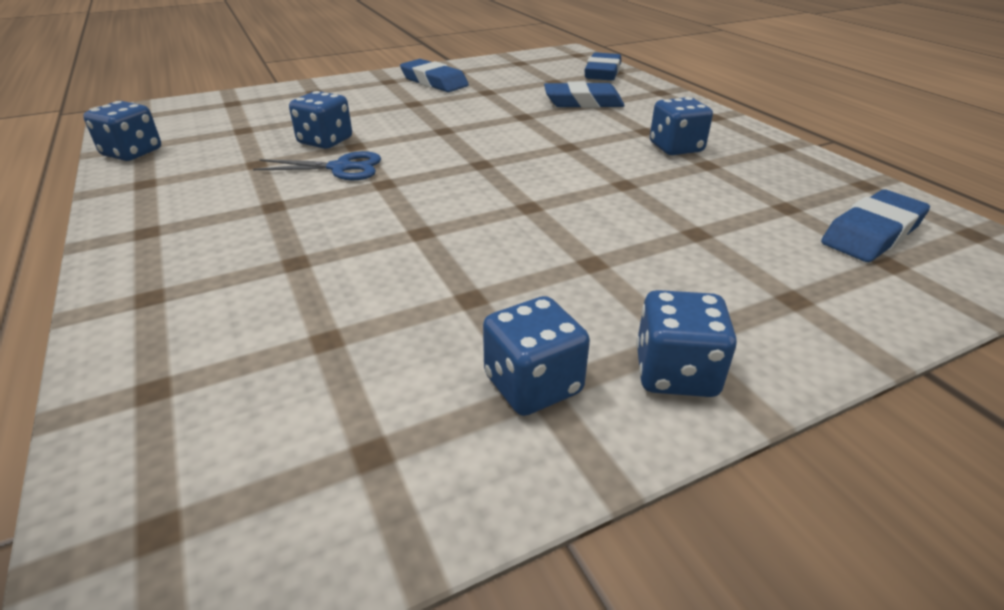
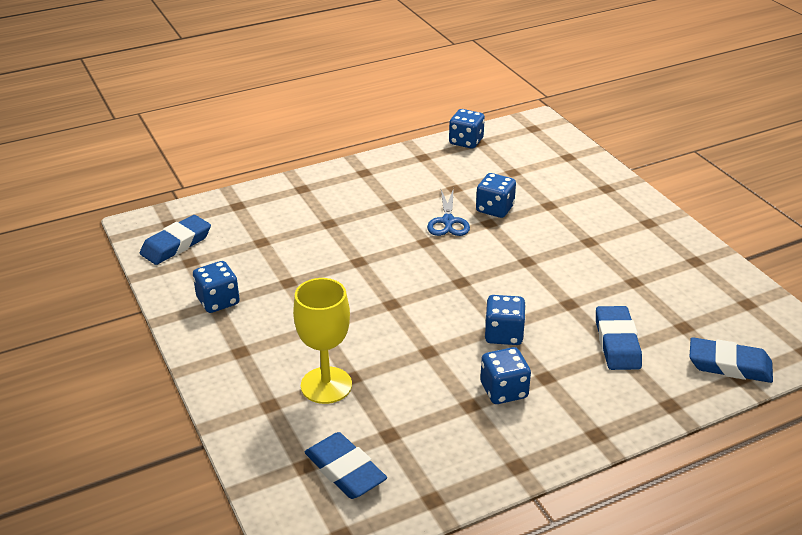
camera: 90 degrees right, 0 degrees up
(434, 82) = (654, 248): blue eraser -> blue eraser (176, 244)
(675, 373) = (216, 346): blue dice -> blue dice (503, 334)
(724, 251) = (326, 385): none -> yellow goblet

